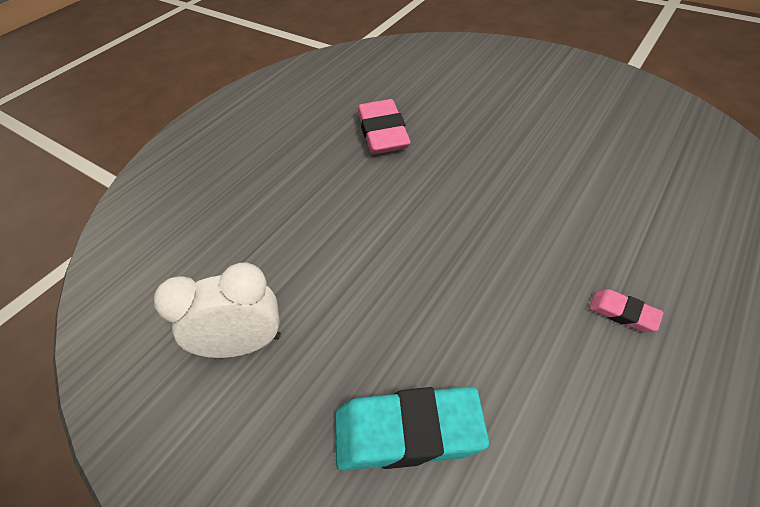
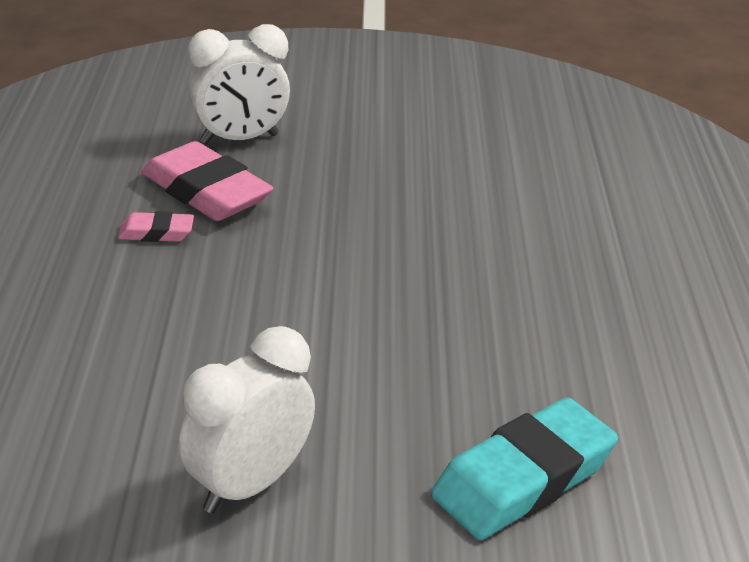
camera: 40 degrees left, 15 degrees down
(429, 103) = (239, 139): none -> white clock
(623, 313) = (644, 296): pink eraser -> pink eraser (156, 233)

